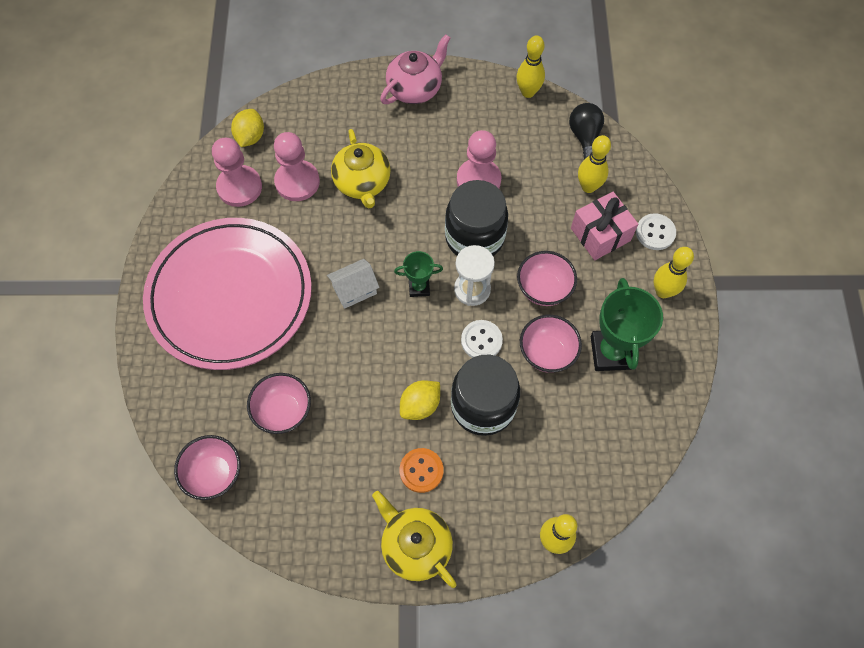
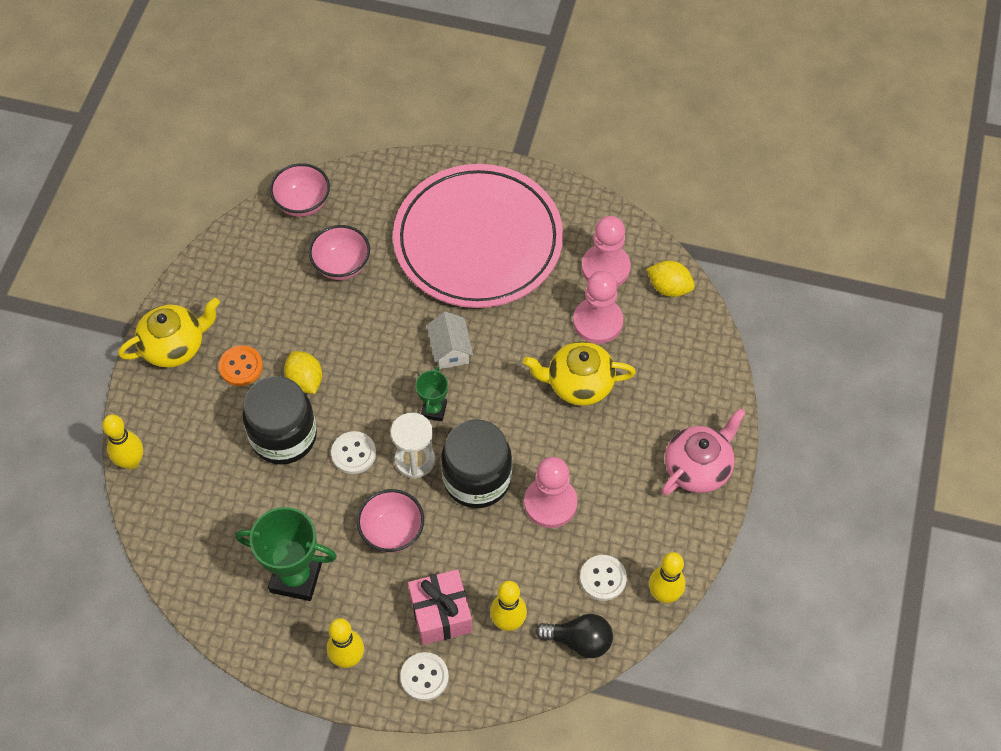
camera: 105 degrees right, 5 degrees down
(415, 89) = (698, 467): pink teapot -> pink teapot turned 105 degrees counterclockwise
(529, 132) = (603, 578): none -> white button
(547, 353) = (318, 512): pink bowl -> none

